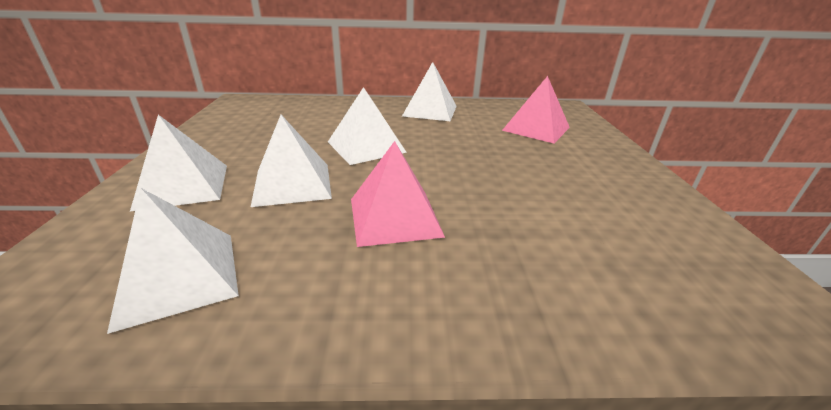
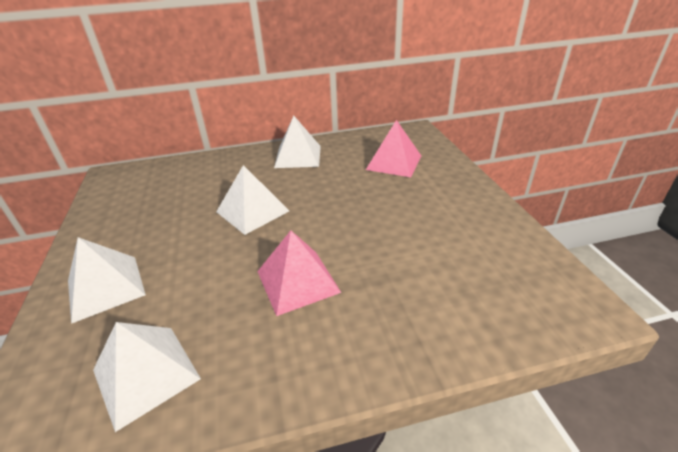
camera: 10 degrees left, 5 degrees up
(292, 184) = (202, 265): white pyramid -> none

